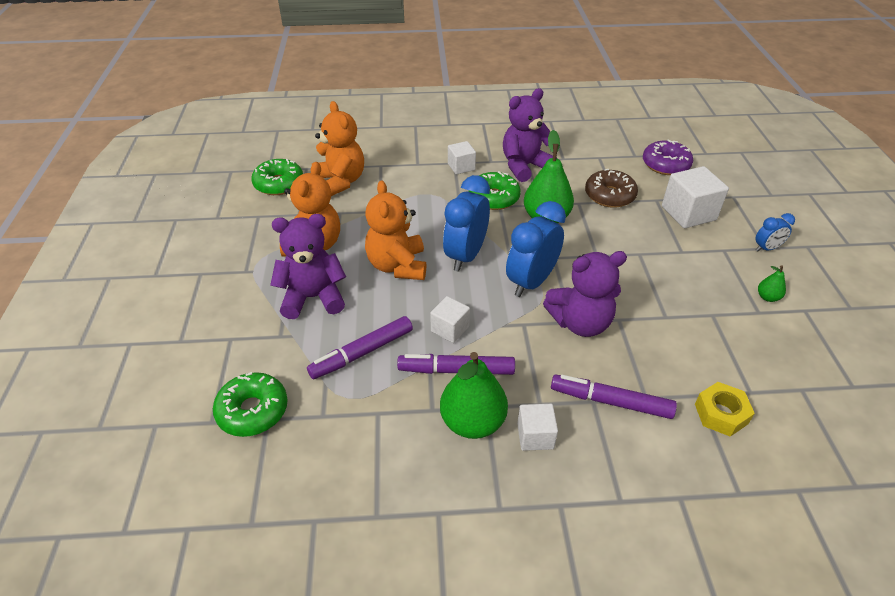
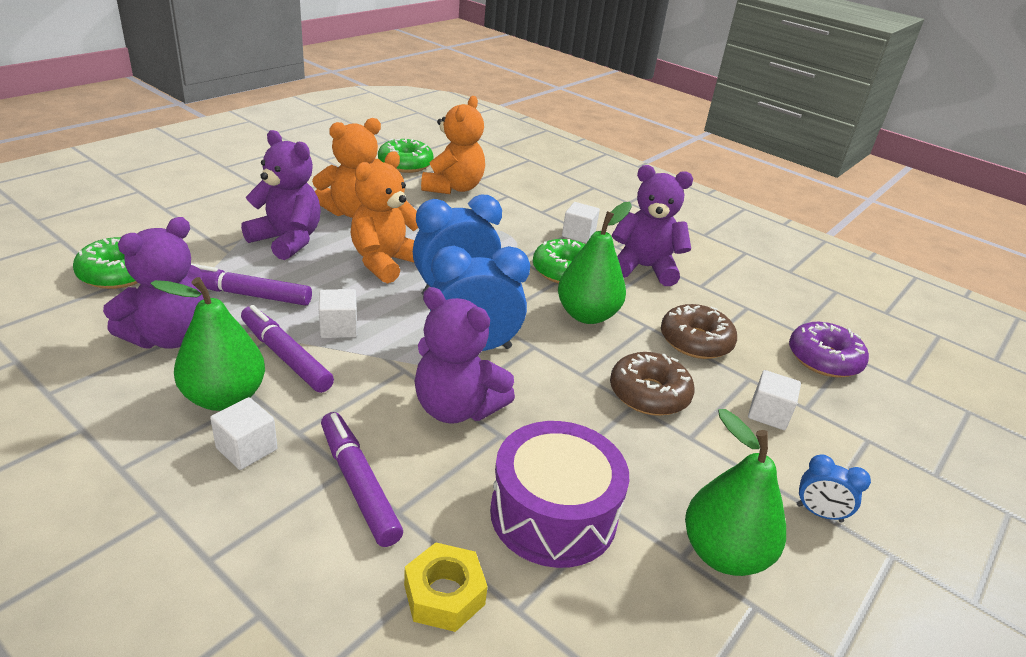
camera: 40 degrees right, 10 degrees down
(373, 419) = (169, 337): none -> purple teddy bear
(636, 242) = (649, 394): none -> brown donut
(688, 213) = (768, 414): white cube -> white cube, size x0.59
(696, 338) = (553, 514): none -> purple drum
(767, 297) = (723, 554): green pear -> green pear, size x2.20

